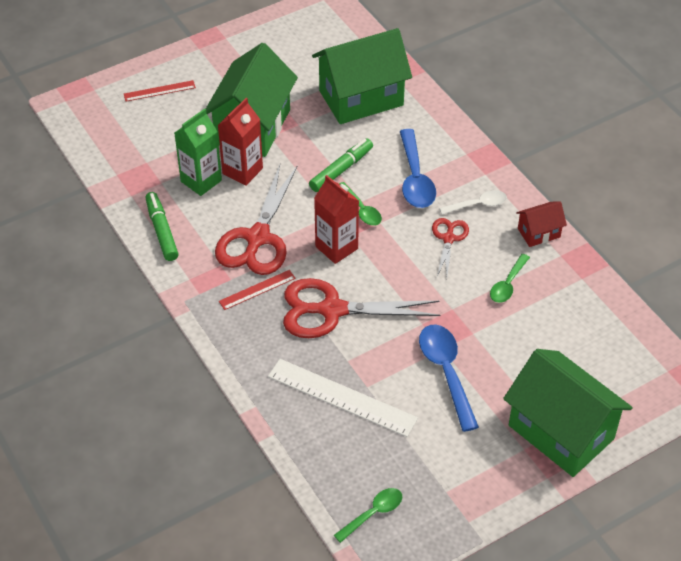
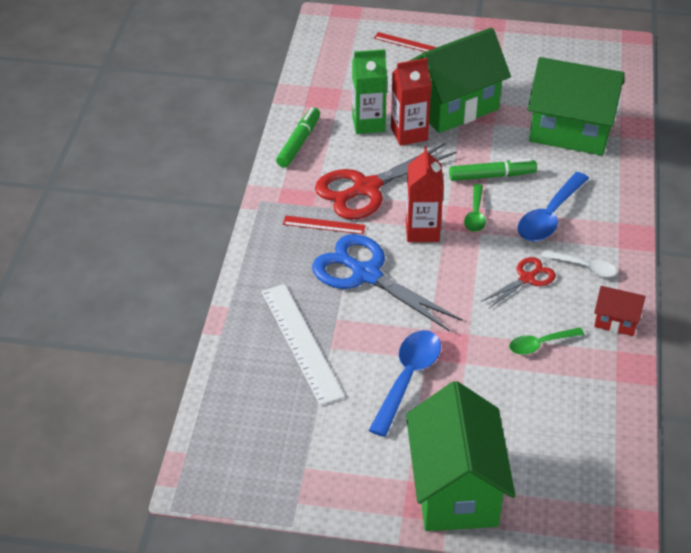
camera: 40 degrees right, 5 degrees down
(332, 310) = (366, 274): red scissors -> blue scissors
(373, 513) = (229, 443): green spoon -> none

